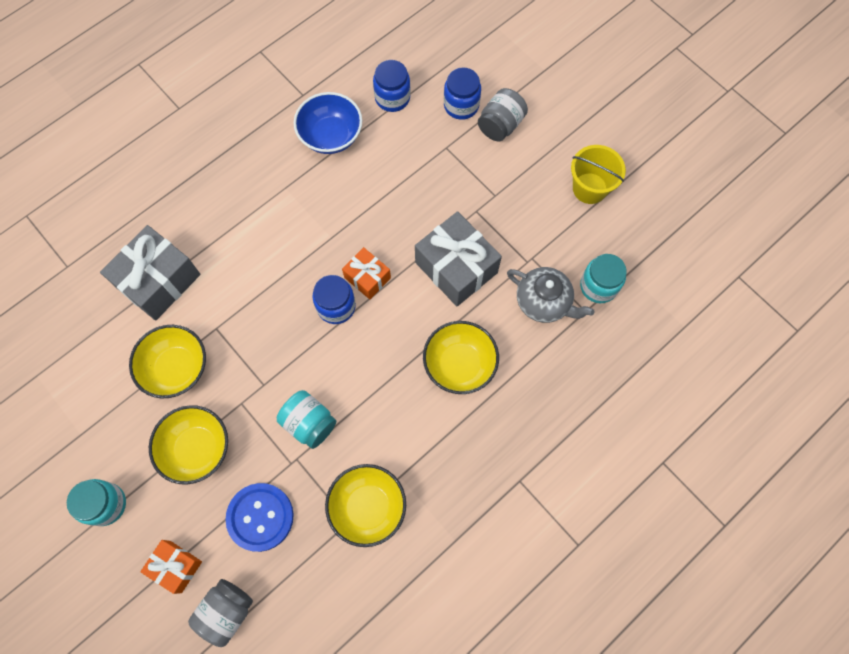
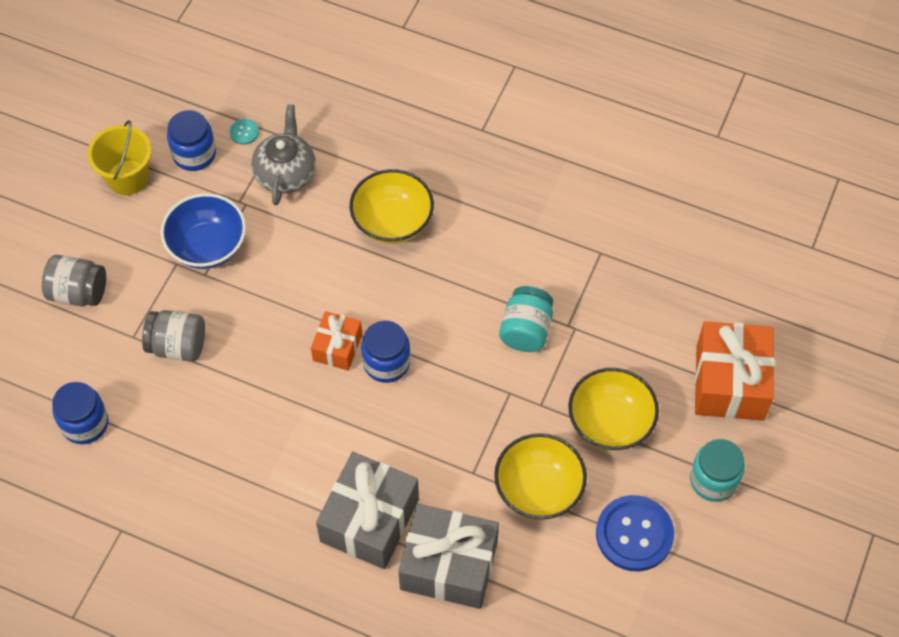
camera: 115 degrees left, 10 degrees down
(176, 566) = (729, 382): orange gift -> orange gift, size x1.79
(226, 611) = (740, 318): grey jar -> grey jar (178, 346)
(260, 517) = (641, 330): blue button -> blue button (634, 534)
(331, 136) = (169, 468): blue bowl -> blue bowl (207, 246)
(368, 507) = (578, 242): yellow bowl -> none
(456, 267) = (283, 267): grey gift -> grey gift (369, 520)
(461, 105) = (66, 344): blue jar -> blue jar (194, 154)
(598, 286) = (244, 132): turquoise jar -> turquoise button

